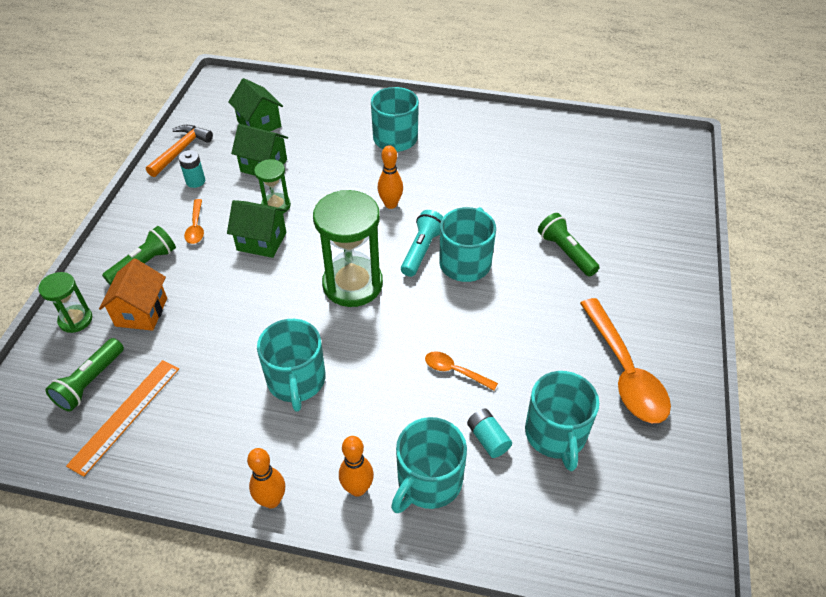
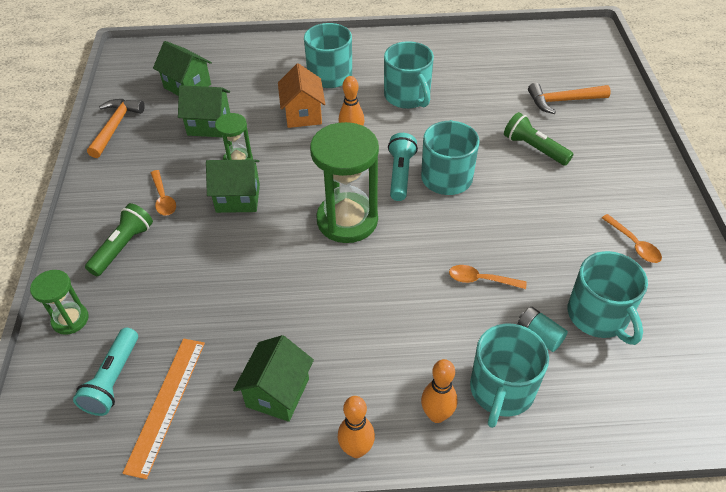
camera: 15 degrees left, 0 degrees up
(90, 382) = (113, 380): green flashlight -> turquoise flashlight
(141, 312) = (140, 295): orange house -> orange house (303, 114)
(195, 181) = (144, 153): turquoise battery -> none
(224, 430) = (278, 392): none -> green house
(296, 380) = (331, 325): turquoise mug -> turquoise mug (407, 96)
(617, 209) = (562, 101): none -> orange hammer
(625, 372) = (634, 244): orange spoon -> orange spoon, size x0.48

